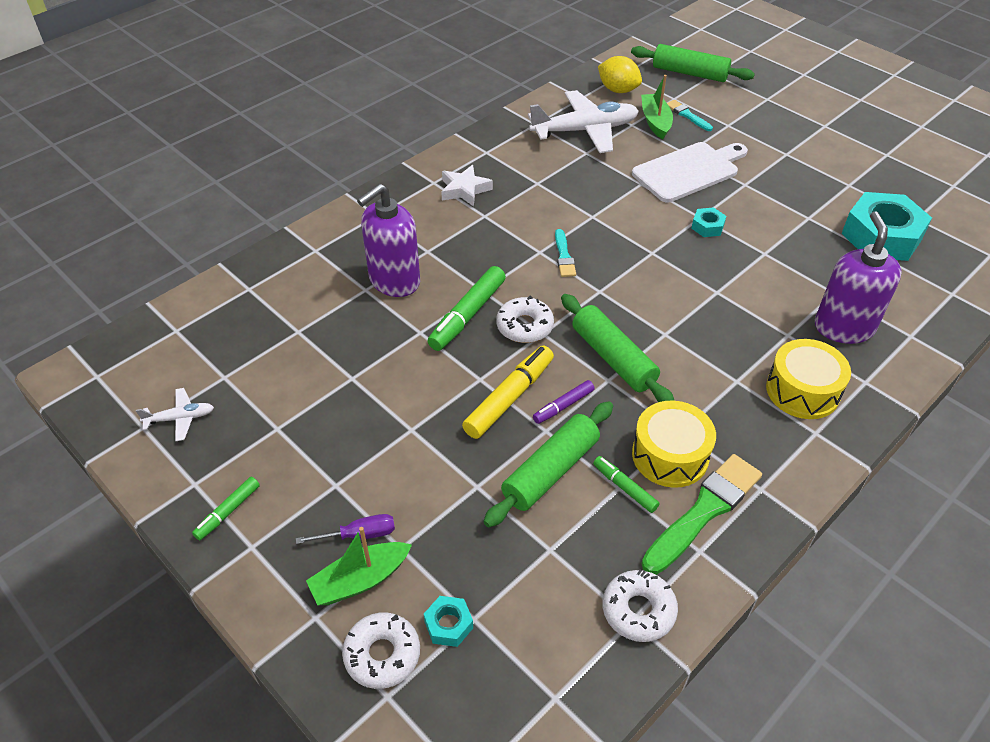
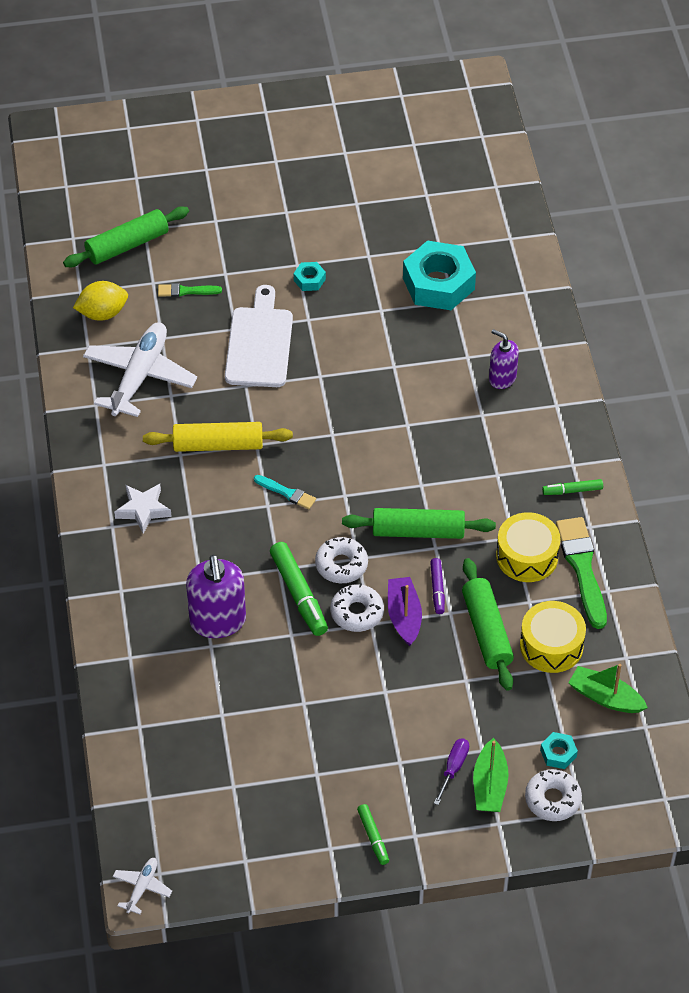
camera: 55 degrees left, 5 degrees up
(180, 418) = (255, 832): white plane -> white plane (142, 887)
(509, 398) = (404, 616): yellow marker -> purple boat
(568, 197) = (218, 445): none -> yellow rolling pin
(624, 487) = (532, 598): green marker -> green marker (572, 490)
(638, 610) = (622, 650): white donut -> white donut (357, 612)
(655, 122) = (174, 319): green boat -> green boat (605, 697)
(687, 115) = (186, 291): turquoise brush -> green brush
(707, 227) = (335, 379): turquoise nut -> turquoise nut (309, 280)
(802, 391) = (535, 445): yellow drum -> yellow drum (551, 645)
(843, 327) = (502, 378): purple soap dispenser -> purple soap dispenser, size x0.60

